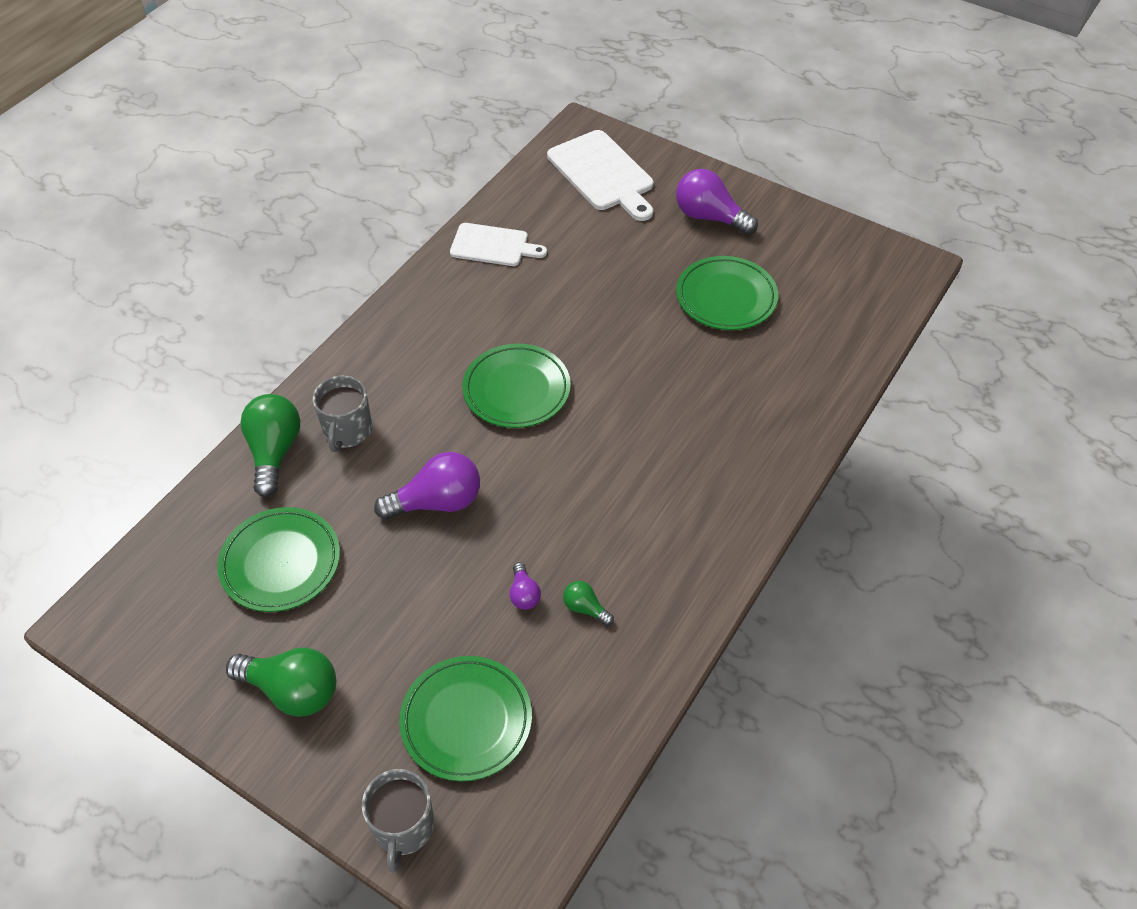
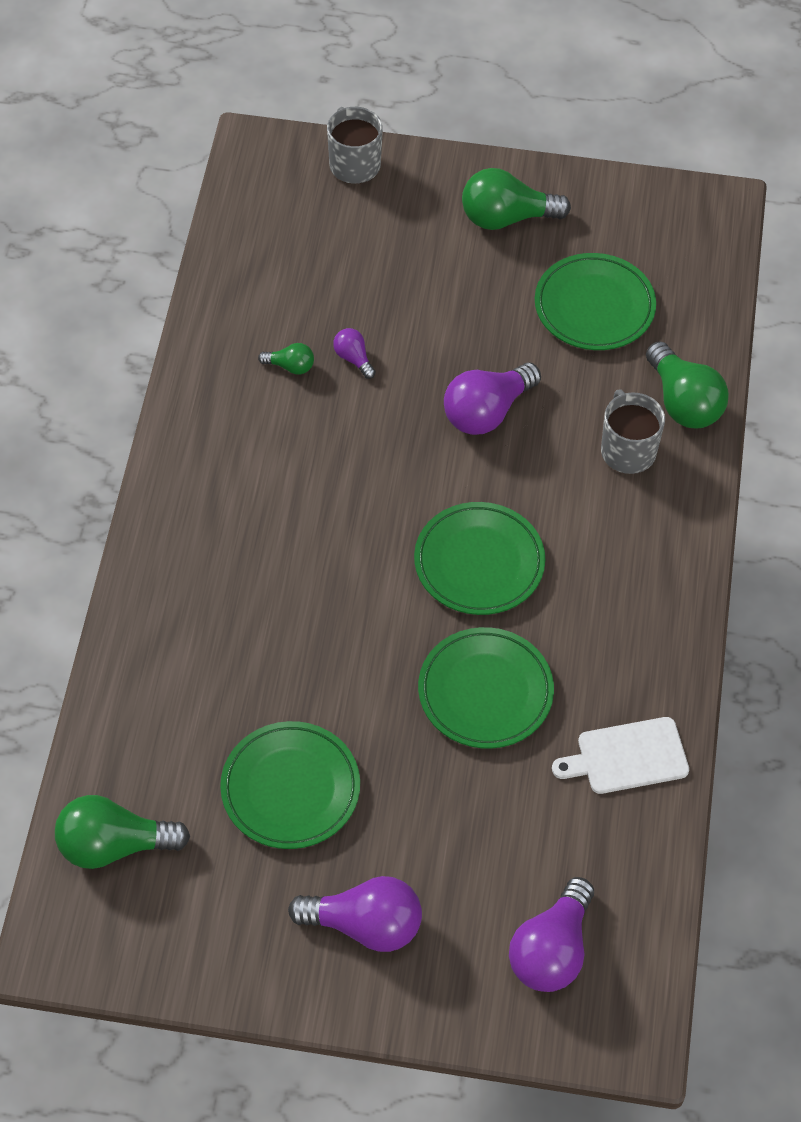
camera: 155 degrees right, 5 degrees up
(466, 720) = (347, 246): green plate -> green plate (485, 692)
(603, 174) = (552, 950): white cutting board -> purple light bulb
(859, 304) = (114, 845): none -> green light bulb

